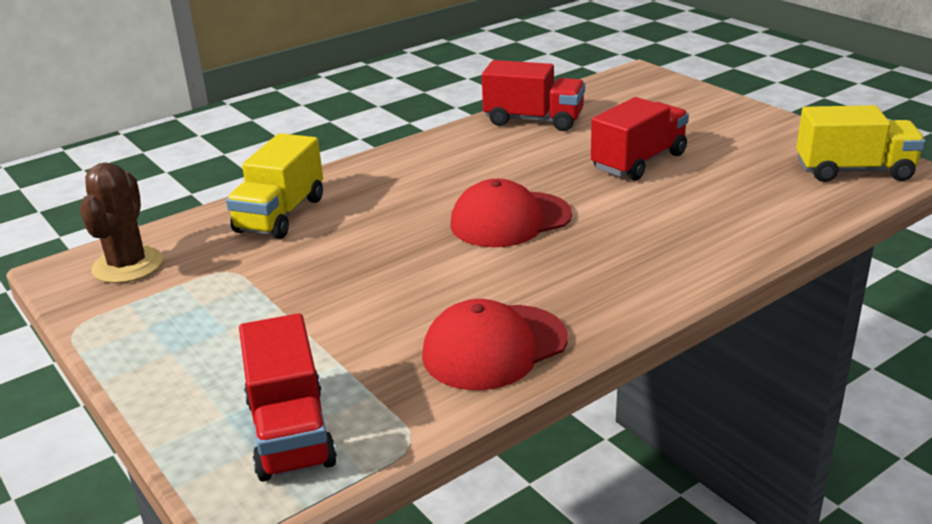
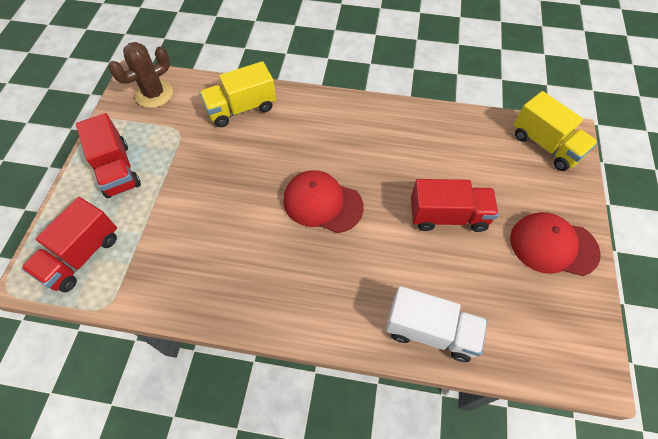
camera: 45 degrees right, 30 degrees up
(494, 347) = (200, 285): red cap -> red cap (553, 245)
(533, 120) = (445, 130): red truck -> red truck (117, 169)
(761, 226) = (430, 331): none -> white truck
(854, 171) = (559, 343): yellow truck -> yellow truck (545, 145)

